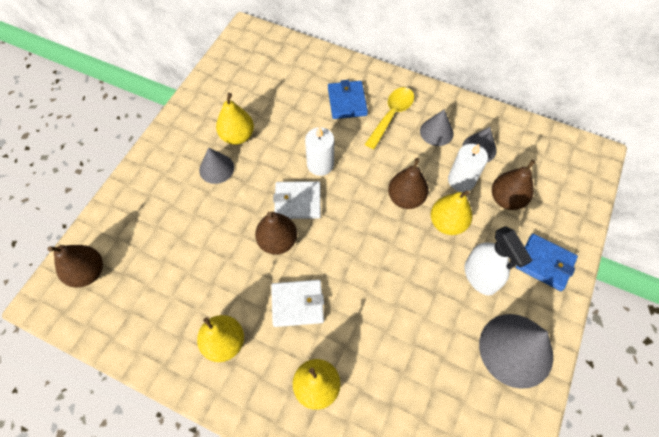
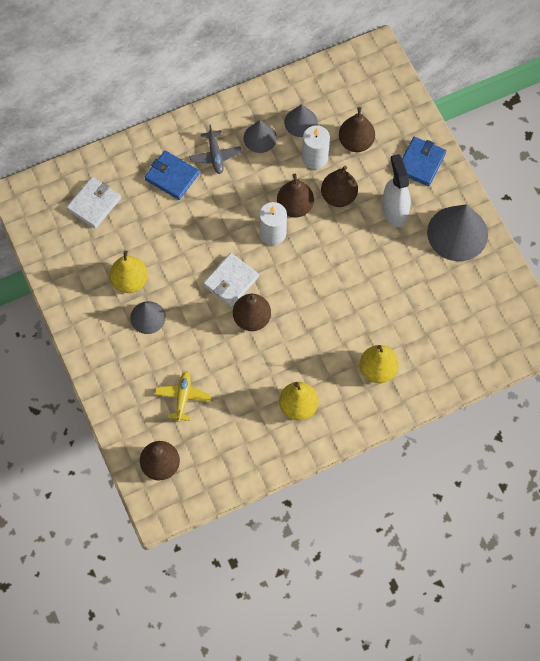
camera: 50 degrees left, 5 degrees up
(164, 243) = (183, 397): none -> yellow plane
(297, 304) = (311, 340): white wallet -> white wallet (94, 204)
(320, 164) = (213, 241): white candle -> white candle (272, 233)
(391, 115) = (215, 155): yellow spoon -> grey plane
(447, 223) = (338, 196): yellow pear -> brown pear
(480, 277) = (394, 211): white spray bottle -> white spray bottle turned 120 degrees counterclockwise
(545, 263) = (420, 163): blue wallet -> blue wallet turned 45 degrees counterclockwise

